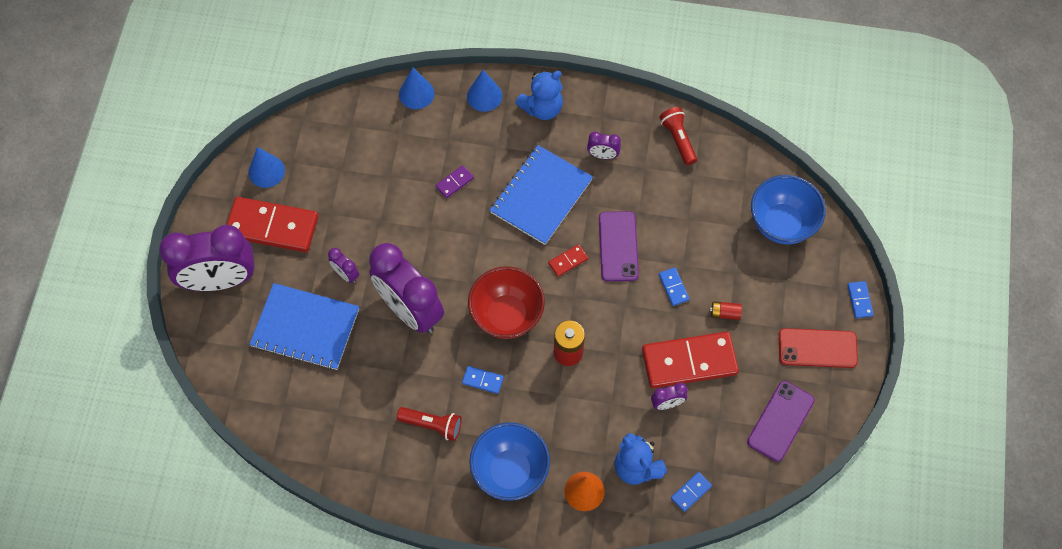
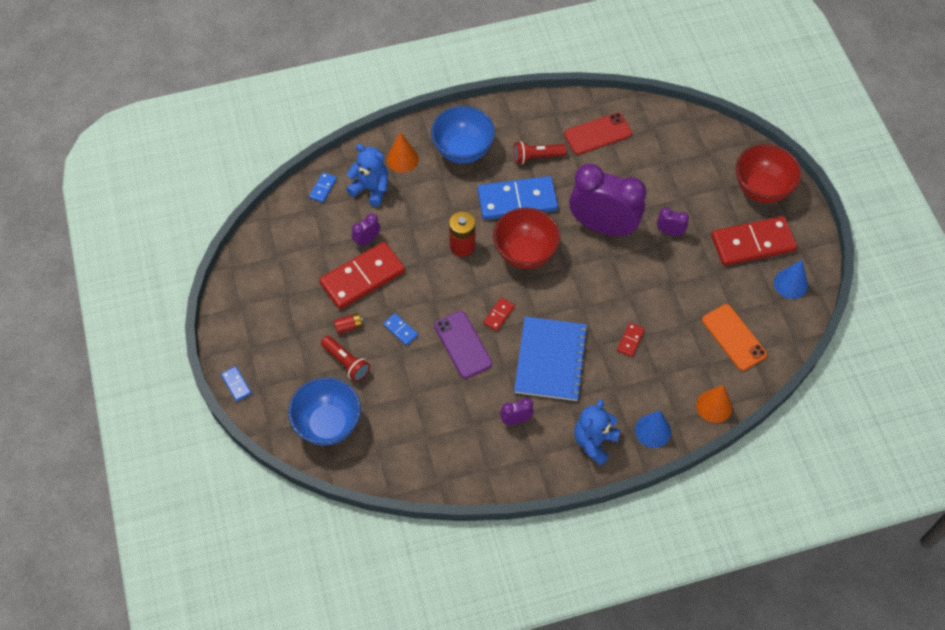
camera: 155 degrees right, 5 degrees down
(220, 280) = (761, 189): purple clock -> red bowl
(305, 328) = (673, 182): blue notebook -> none
(356, 145) = (734, 337): none -> orange phone
(416, 93) = (714, 406): blue cone -> orange cone
(454, 182) = (630, 340): purple domino -> red domino
(482, 380) = (517, 200): blue domino -> blue domino, size x2.36
(678, 139) = (455, 465): red flashlight -> red flashlight (346, 362)
(780, 421) = (272, 263): purple phone -> none
(817, 348) = (260, 330): red phone -> red phone (597, 134)

